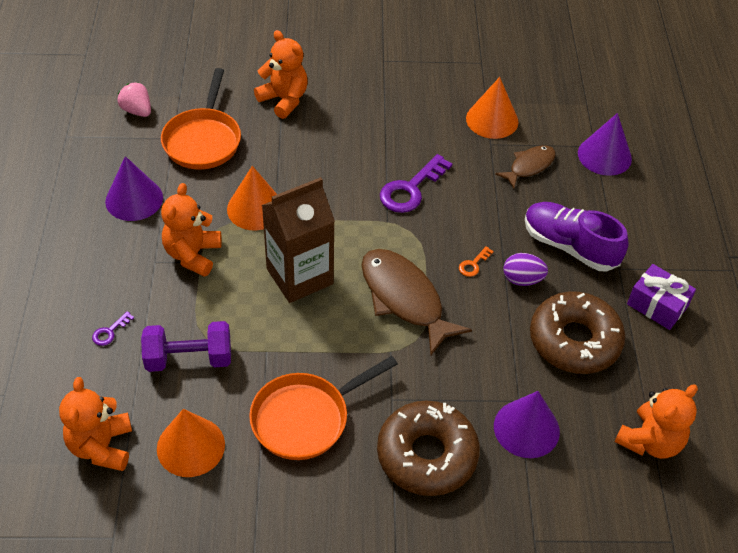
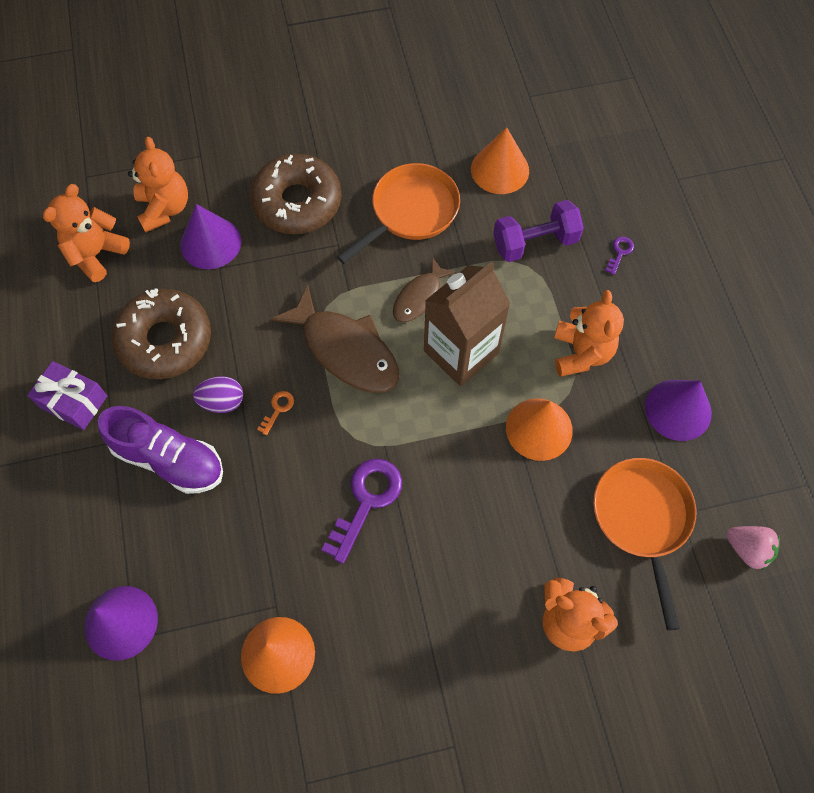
camera: 170 degrees right, 15 degrees up
(101, 446) = (572, 155): orange teddy bear -> orange teddy bear (164, 208)
(529, 166) = (221, 577): brown fish -> brown fish (419, 297)

